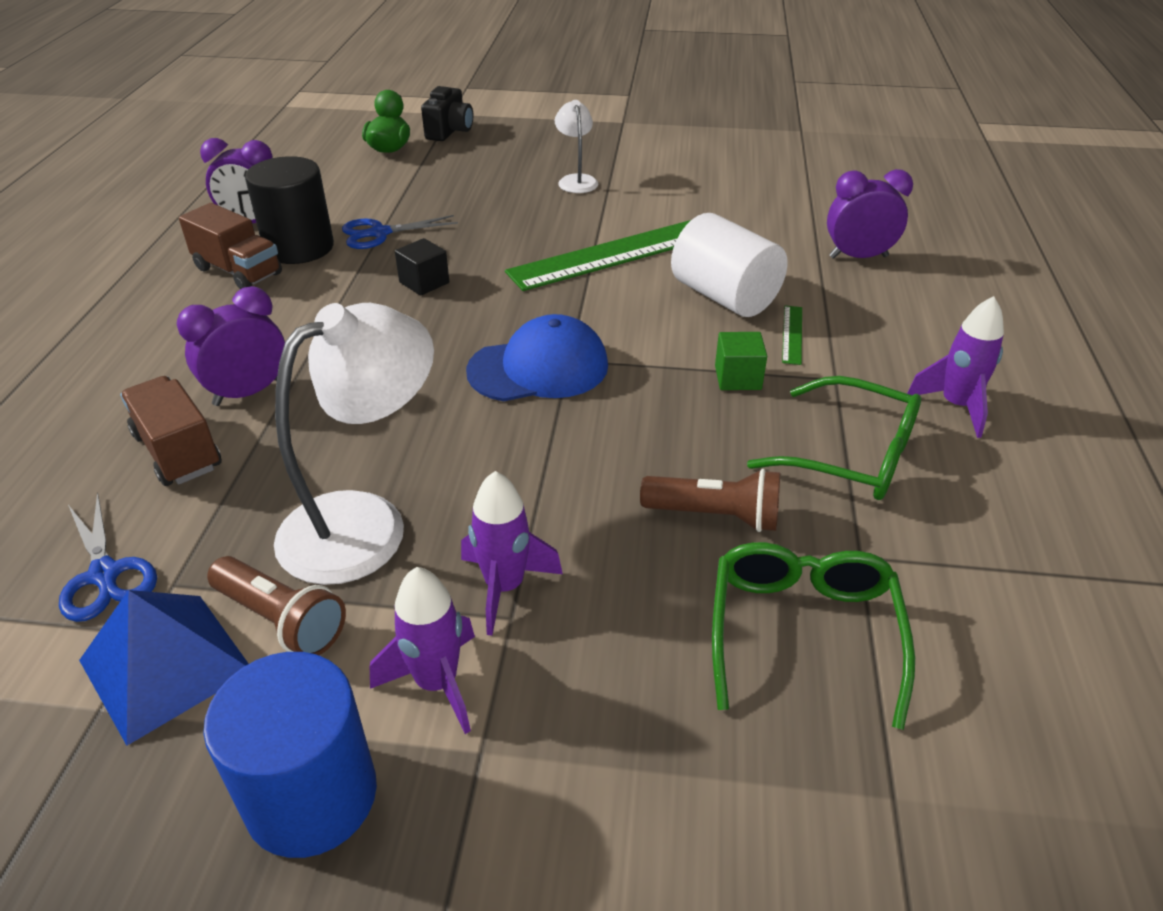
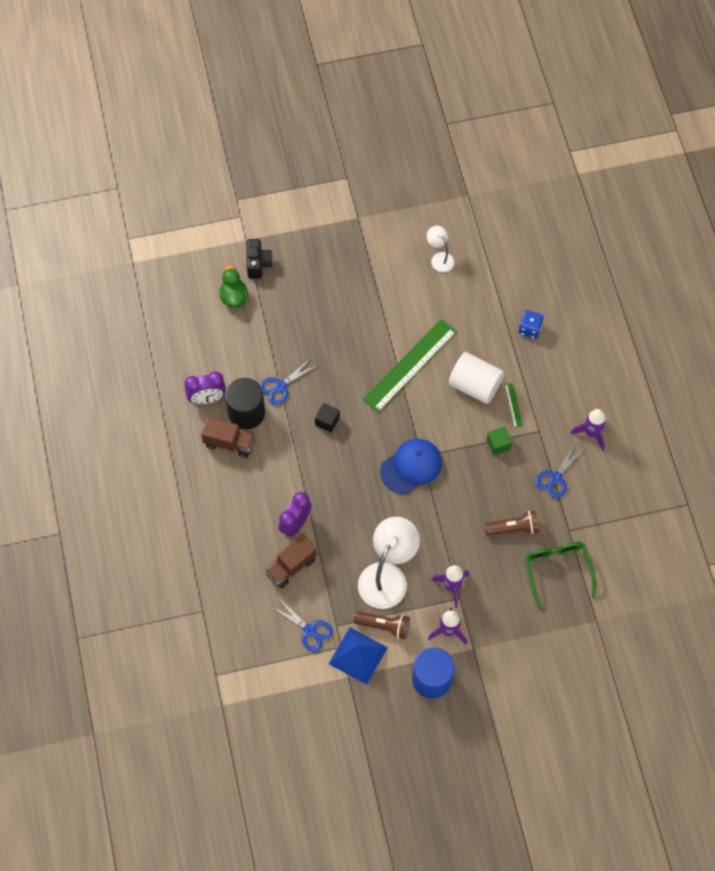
camera: 20 degrees left, 25 degrees up
(178, 451) = (291, 566): brown truck -> brown truck turned 75 degrees counterclockwise
(576, 180) = (359, 298): white lamp -> white lamp (439, 258)
(851, 455) = (555, 478): green glasses -> blue scissors
(858, 257) = (529, 329): purple clock -> blue dice

